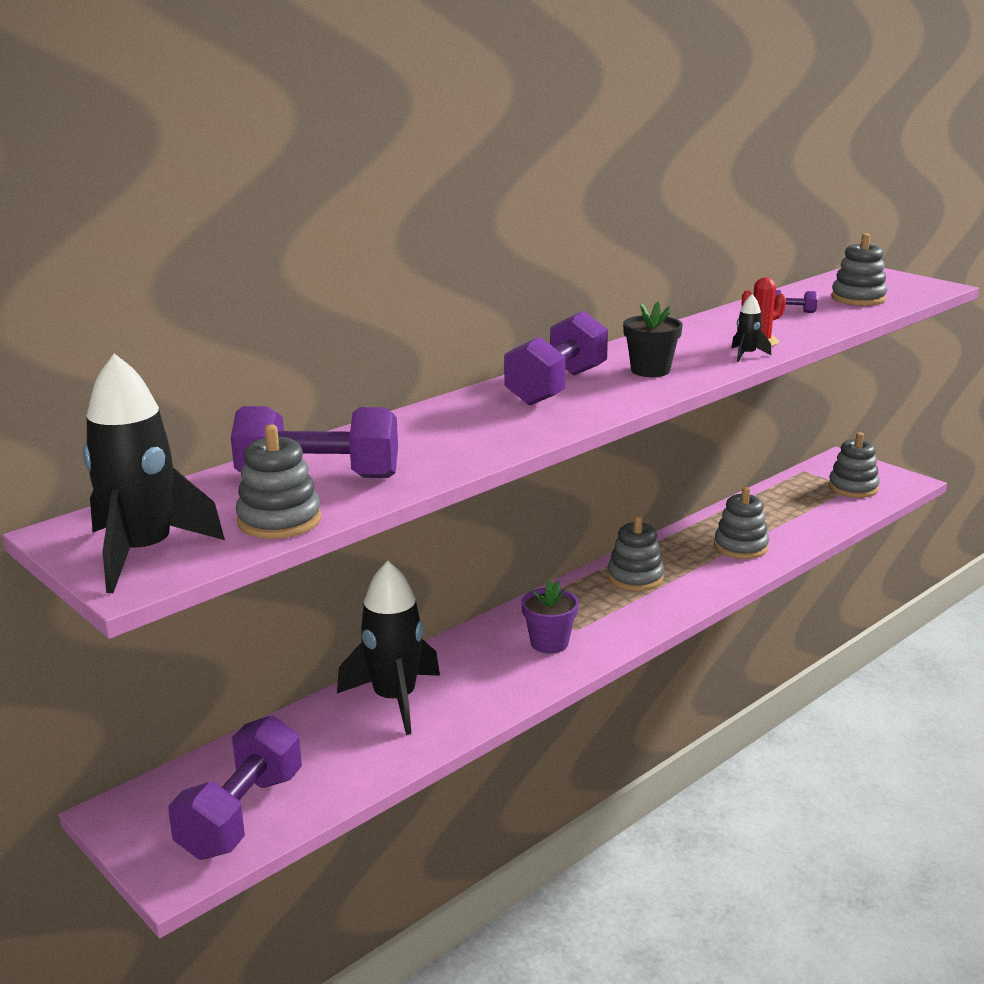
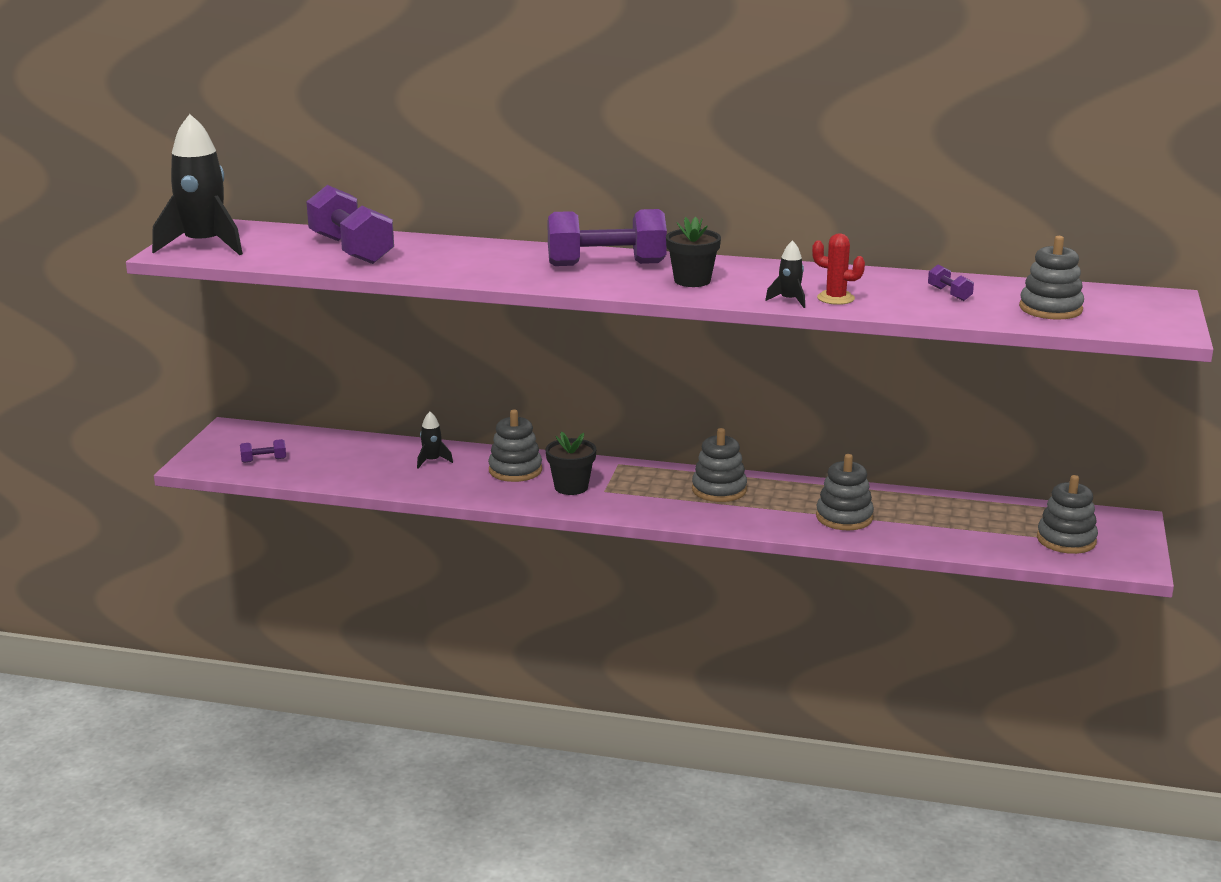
camera: 55 degrees right, 0 degrees up
(242, 814) = (264, 460): purple dumbbell -> purple dumbbell, size x0.41
(279, 520) = (279, 258): grey stacking toy -> grey stacking toy (515, 470)
(395, 699) = (432, 461): black rocket -> black rocket, size x0.43
(549, 643) = (571, 487): purple flower pot -> black flower pot

